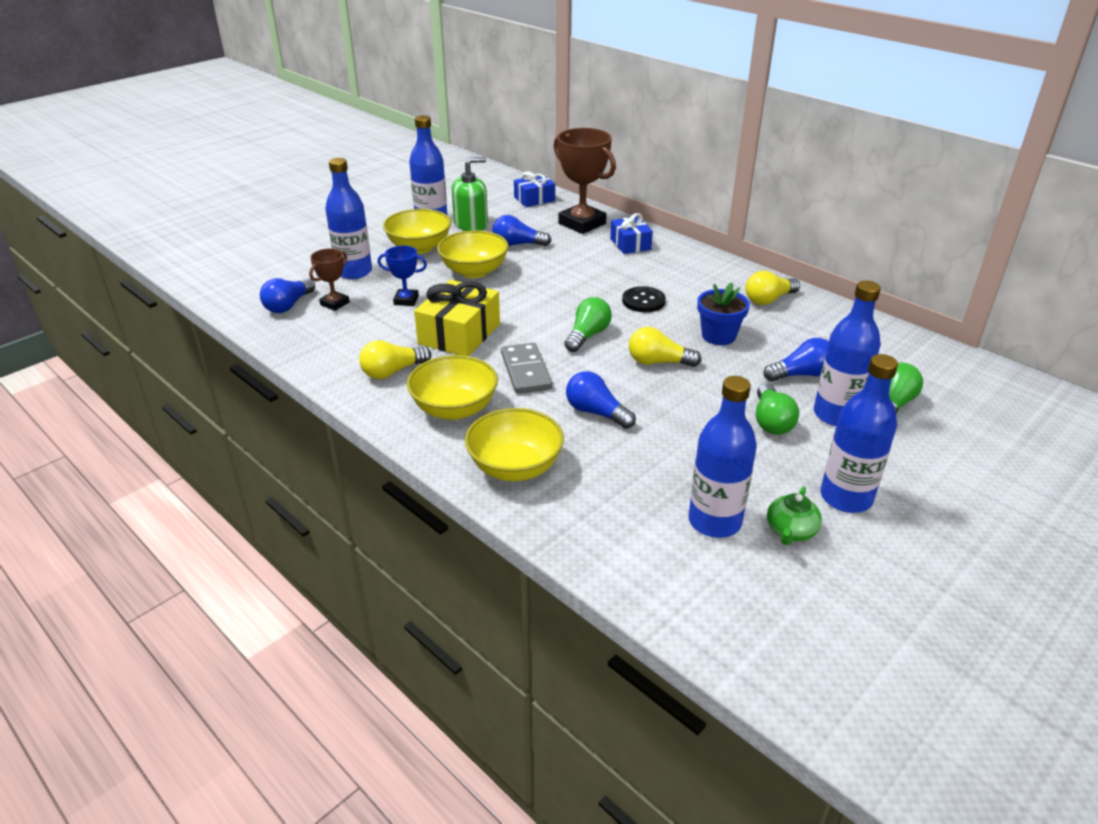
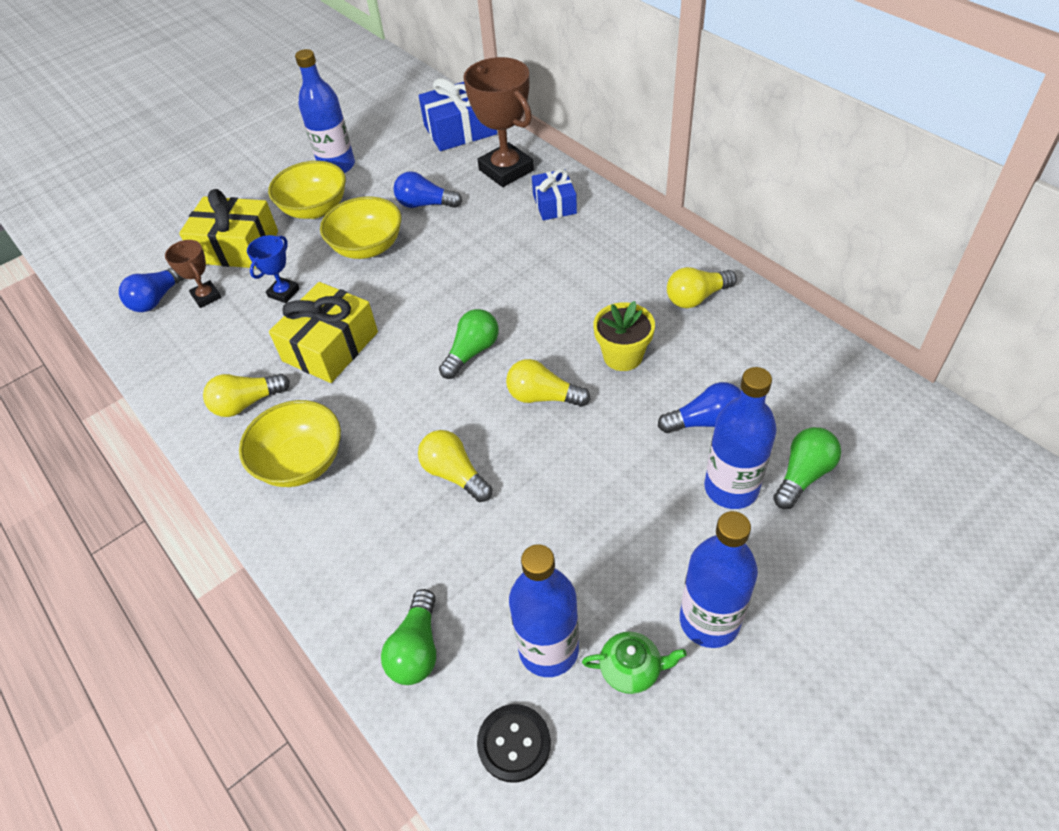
camera: 10 degrees right, 15 degrees up
(335, 303) = (206, 296): brown trophy -> brown trophy turned 75 degrees counterclockwise
(354, 272) = (237, 247): blue bottle -> yellow gift
(406, 300) = (283, 293): blue trophy -> blue trophy turned 75 degrees counterclockwise
(471, 224) = (380, 171): green soap dispenser -> none
(515, 467) = (347, 554): yellow bowl -> none
(525, 371) = (390, 406): grey domino -> none
(534, 199) = (460, 130): blue gift -> blue gift, size x1.60
(596, 412) = (454, 474): blue light bulb -> yellow light bulb
(643, 301) = (548, 298): black button -> black button (514, 743)
(718, 336) = (622, 356): blue flower pot -> yellow flower pot
(771, 421) = (651, 496): green light bulb -> green light bulb (416, 649)
(790, 531) = (631, 669): green teapot -> green teapot turned 120 degrees counterclockwise

